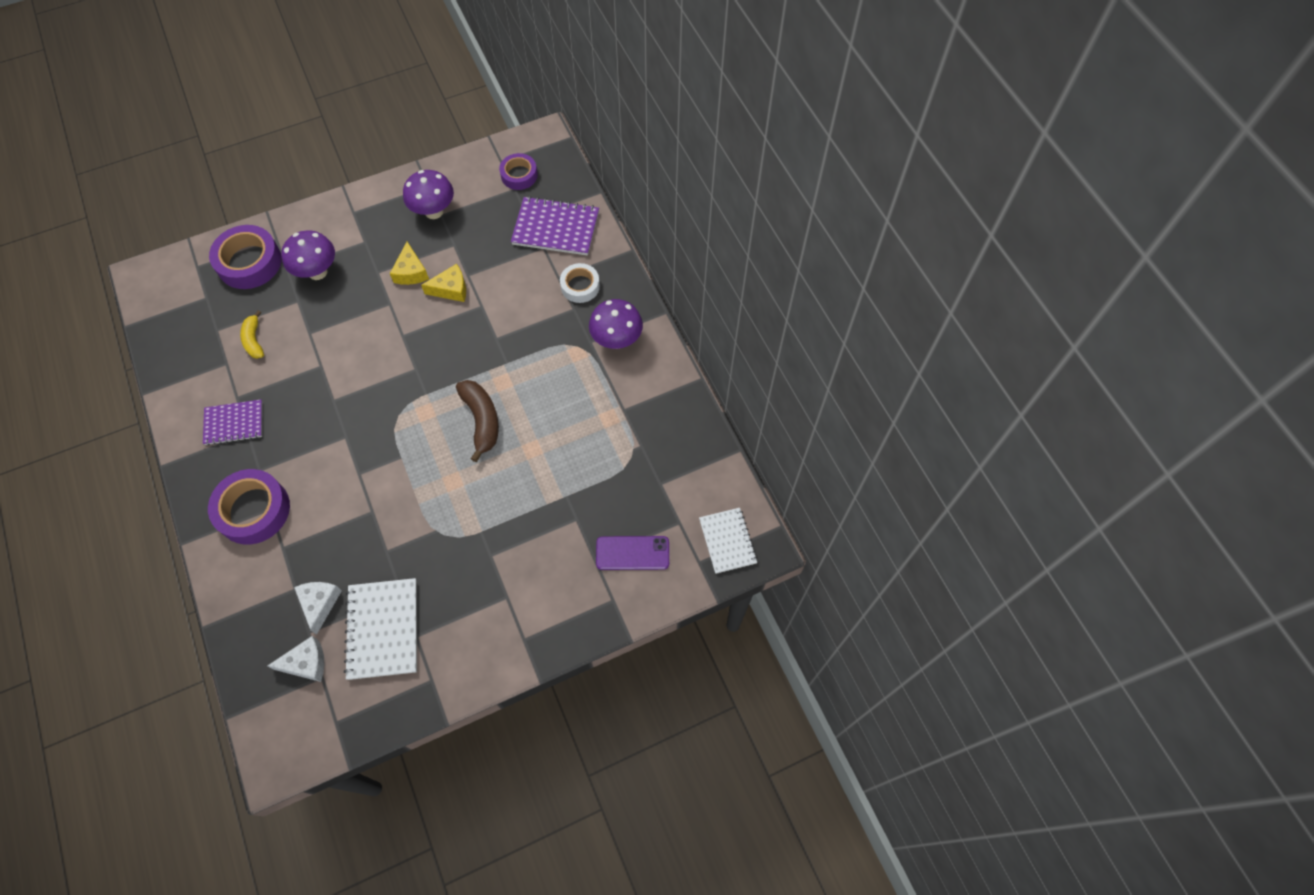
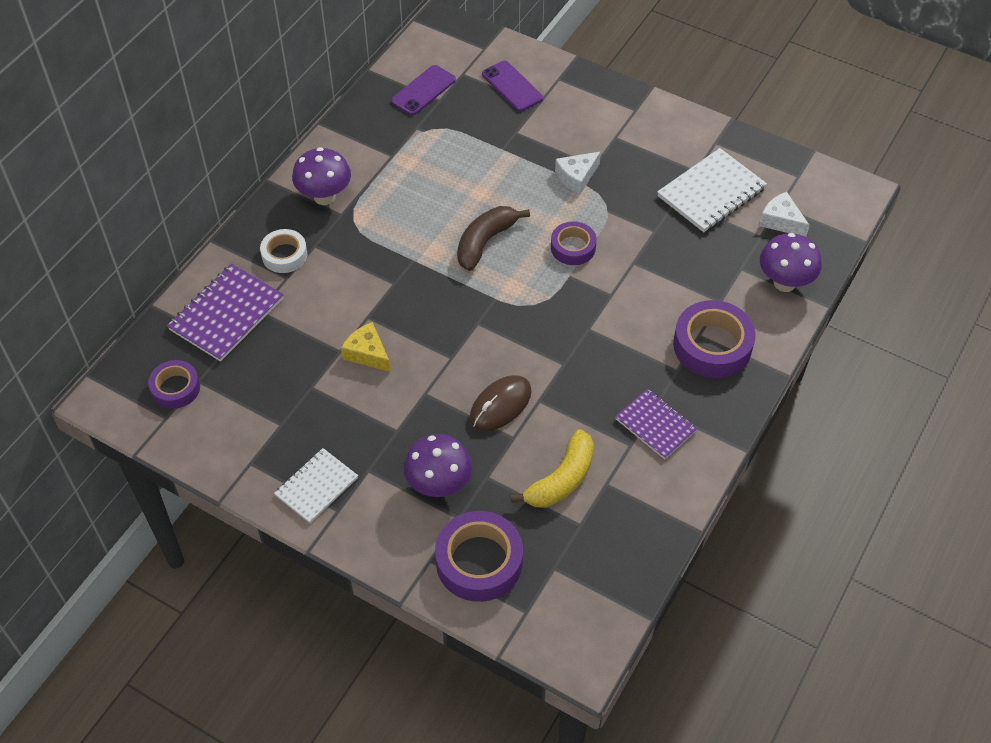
camera: 125 degrees left, 10 degrees down
(254, 340) = (561, 479): yellow banana -> yellow banana, size x1.57
(319, 603) = (734, 244): white cheese -> white cheese (576, 177)
(339, 341) = (500, 405): none -> brown mouse
(411, 272) = (373, 401): yellow cheese -> none
(423, 478) = (573, 247): none -> purple tape
(434, 211) = (281, 433): purple mushroom -> purple mushroom (784, 283)
(556, 228) = (226, 314): purple notebook -> purple notebook turned 60 degrees clockwise
(681, 478) = (423, 90): none -> purple phone
(727, 541) = (453, 41): white notebook -> white notebook (316, 486)

